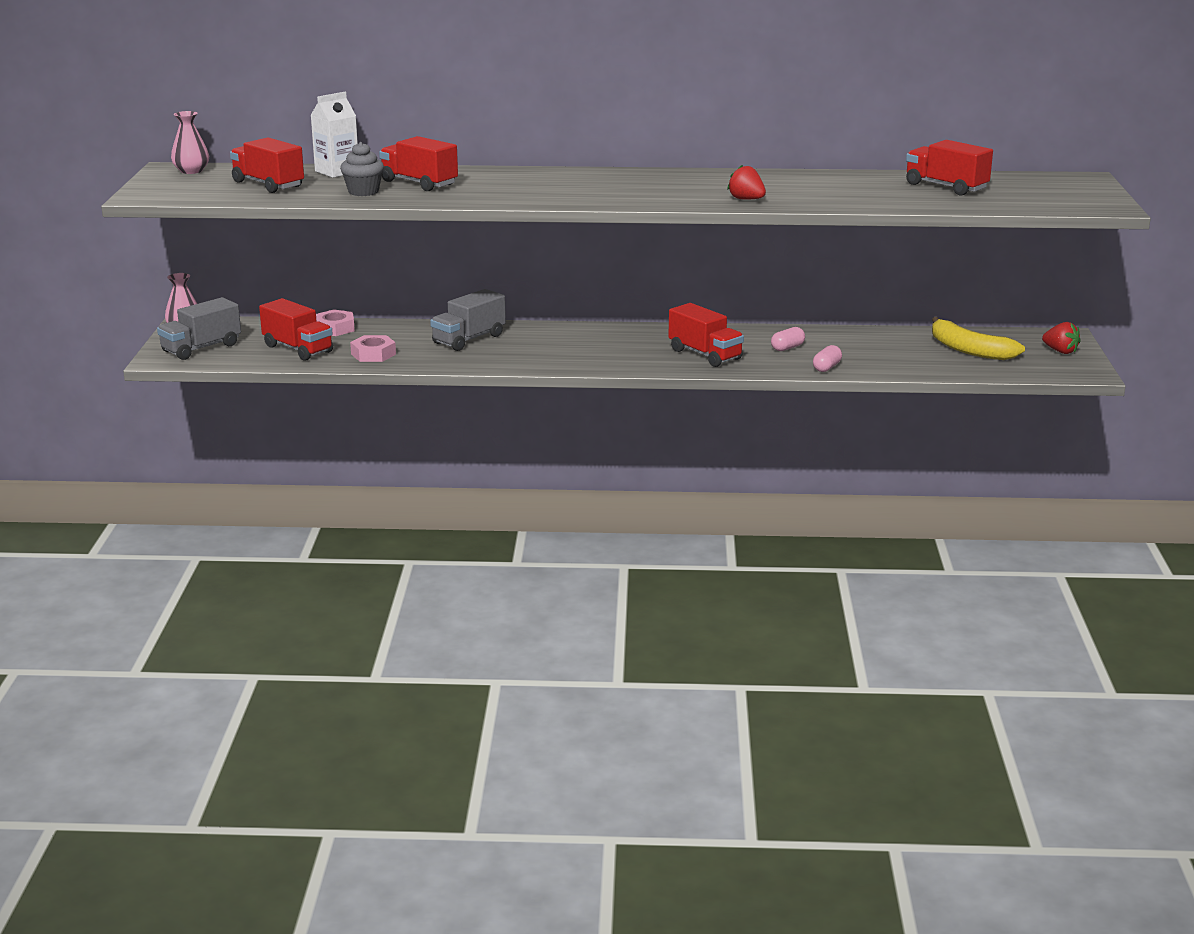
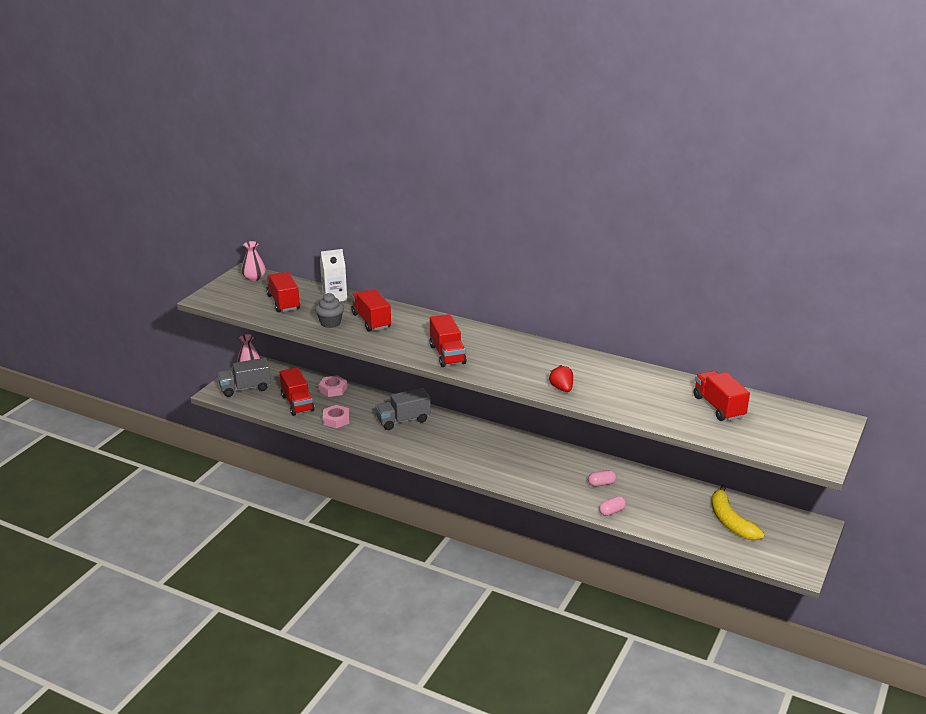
camera: 25 degrees right, 5 degrees up
(705, 354) = (540, 475): red truck -> red truck (447, 354)
(1060, 351) = (799, 541): red strawberry -> none

